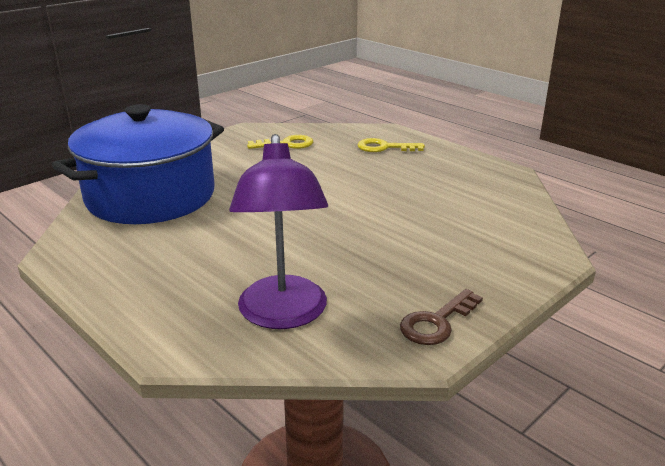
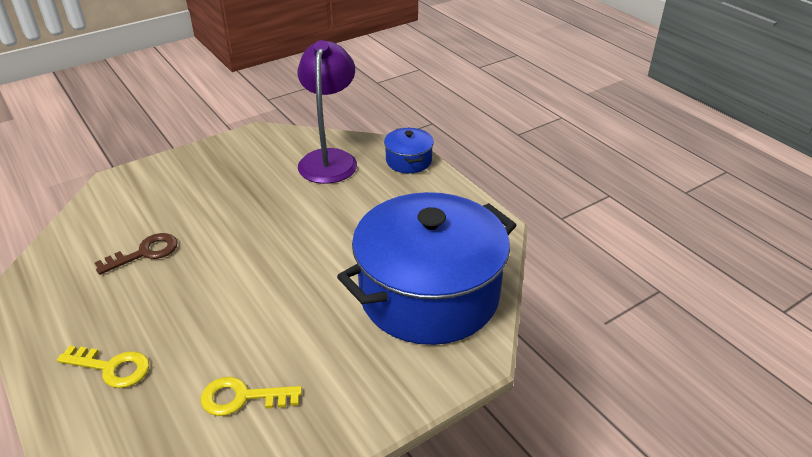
camera: 170 degrees left, 10 degrees up
(157, 325) = (408, 161): none -> blue pot
(437, 322) = (239, 146): brown key -> brown key (145, 253)

